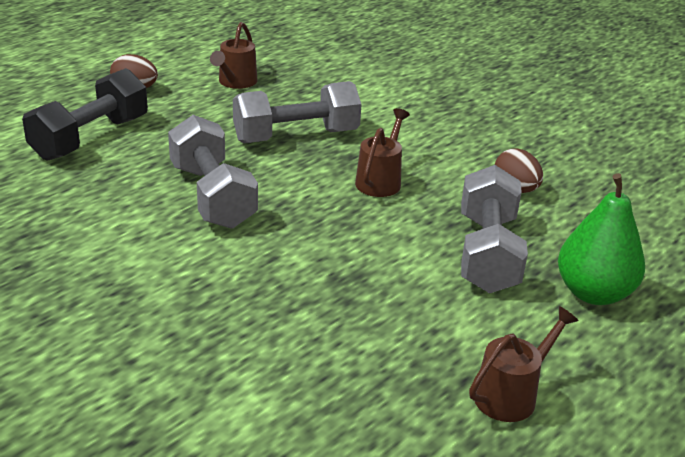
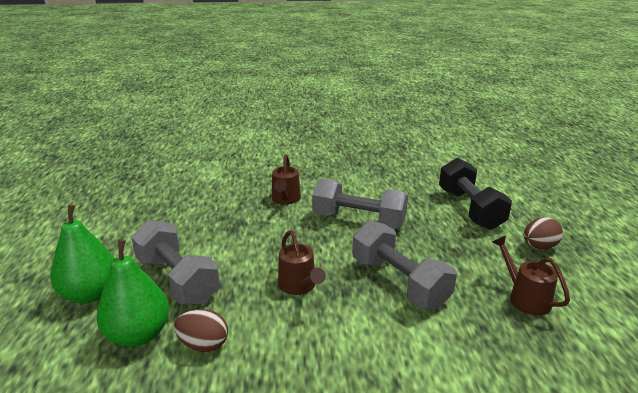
camera: 135 degrees right, 5 degrees down
(296, 136) = (399, 282): grey dumbbell -> grey dumbbell turned 60 degrees counterclockwise
(511, 394) = (109, 224): brown watering can -> brown watering can (285, 199)
(566, 226) = (138, 335): none -> green pear

